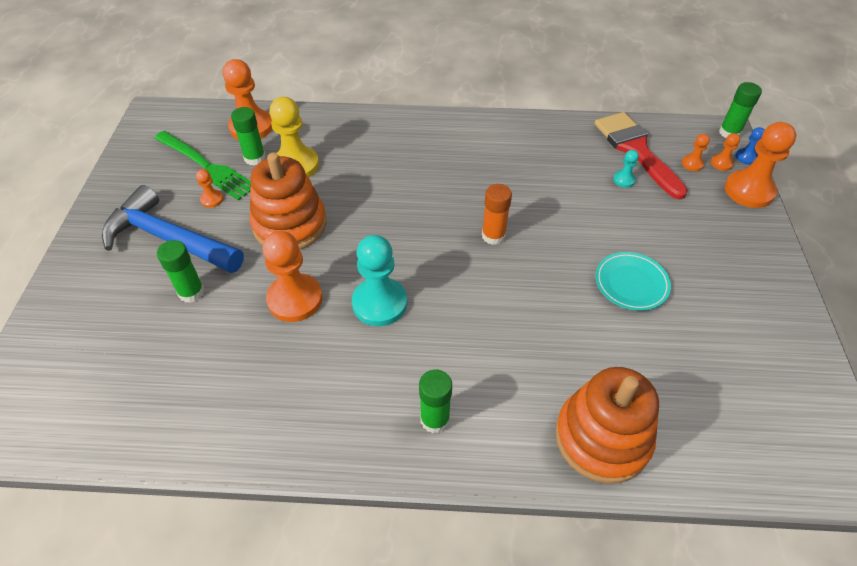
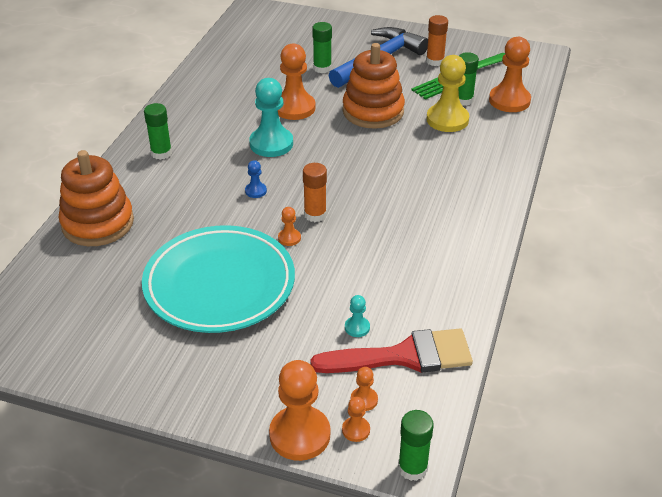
camera: 105 degrees right, 10 degrees down
(170, 189) = (435, 61): none -> orange glue stick
(212, 199) = (416, 78): orange pawn -> orange pawn (289, 238)
(631, 284) = (219, 285): turquoise plate -> turquoise plate, size x2.12
(746, 157) = (359, 462): blue pawn -> blue pawn (255, 191)

